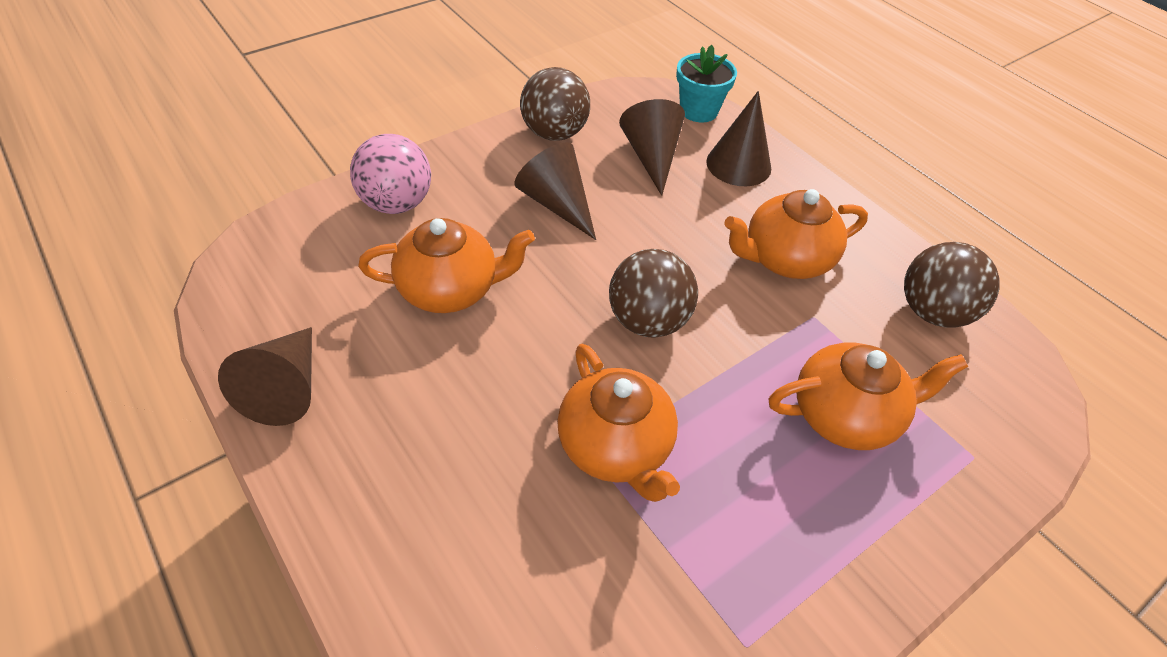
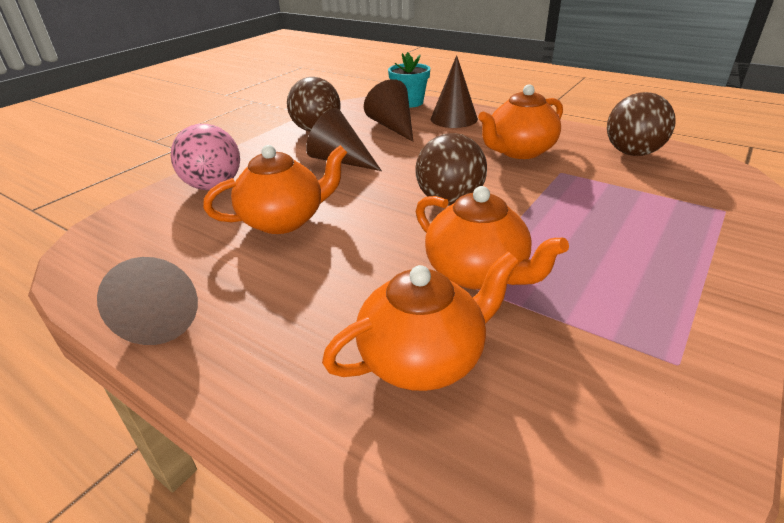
camera: 15 degrees left, 15 degrees down
(846, 415) = (626, 212): orange teapot -> orange teapot (424, 358)

